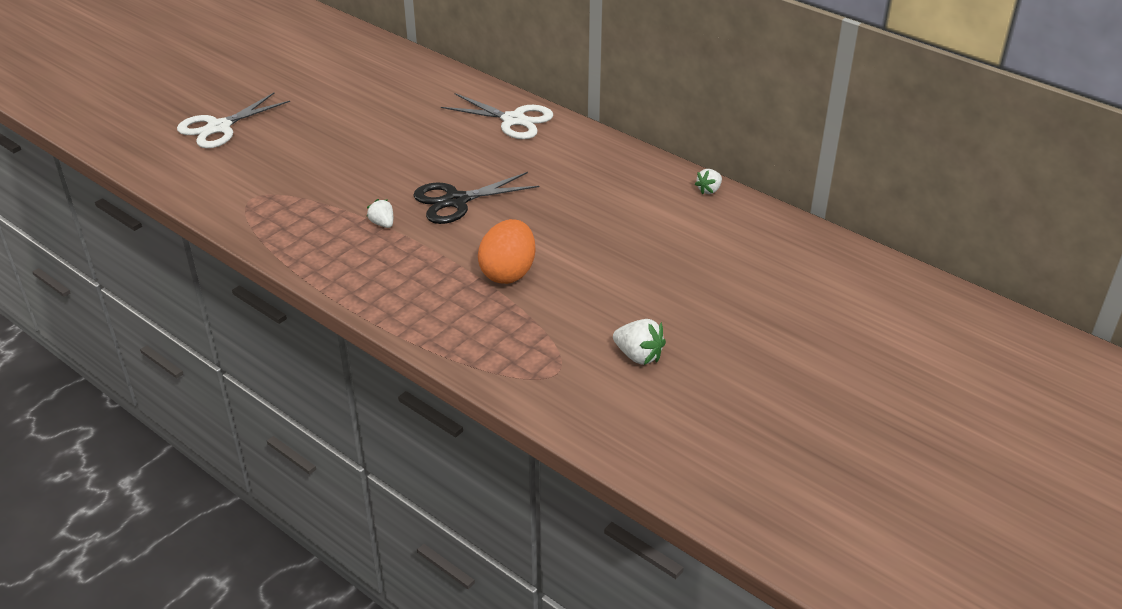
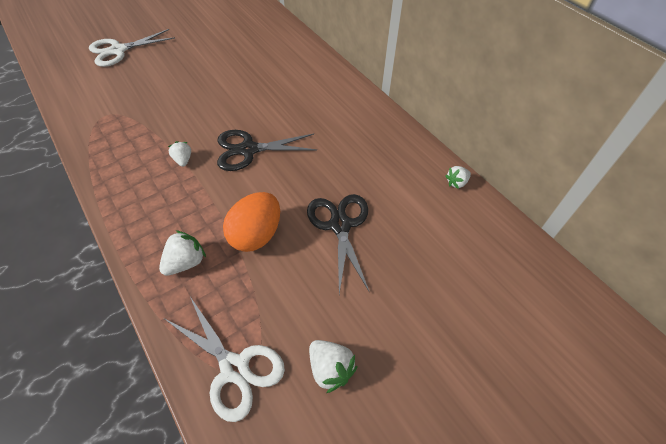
camera: 15 degrees right, 15 degrees up
(443, 308) = (186, 262): none -> white strawberry
(513, 120) = (324, 82): white scissors -> white scissors (234, 368)
(597, 248) = (340, 225): none -> black scissors

